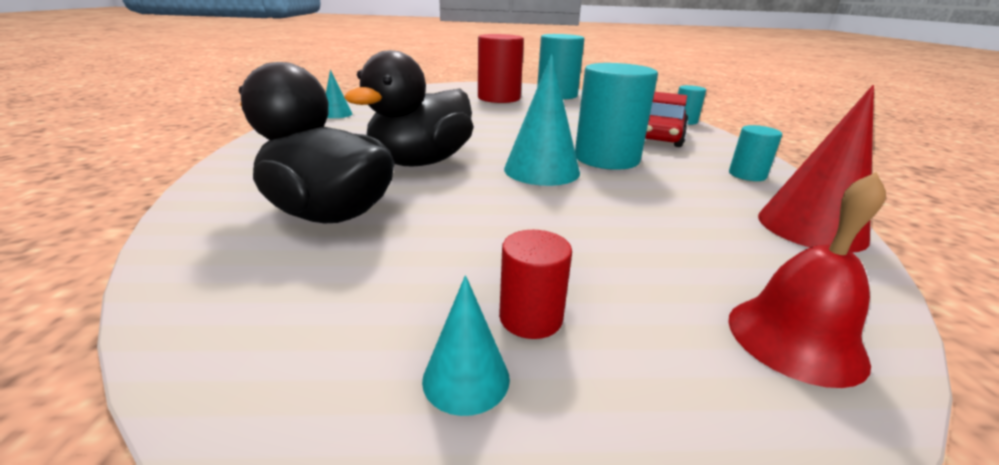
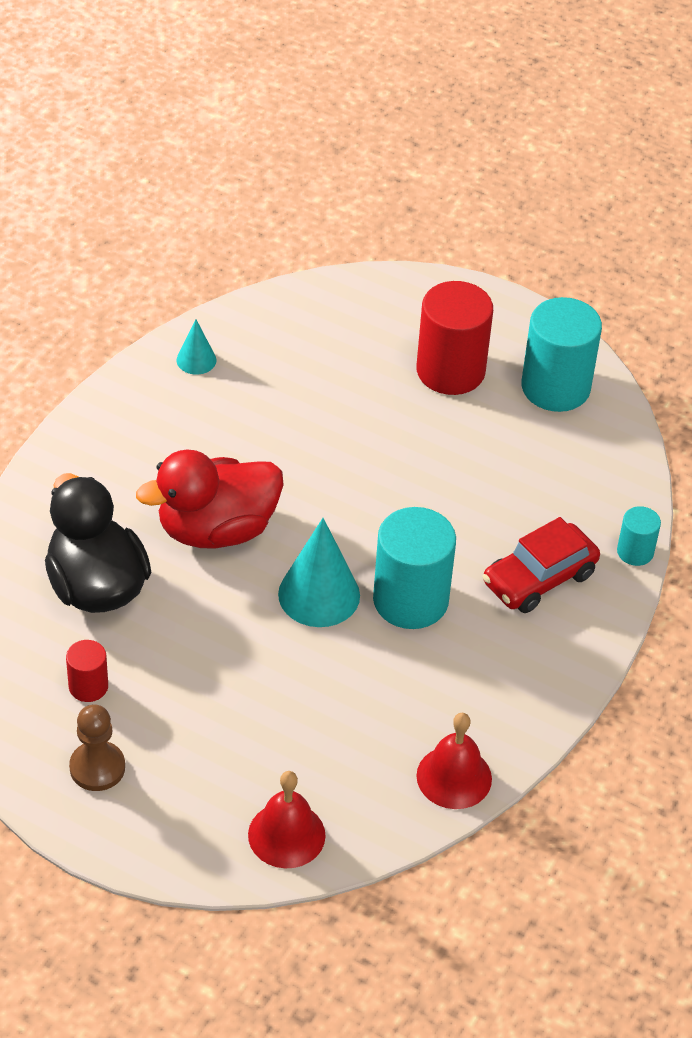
camera: 30 degrees right, 20 degrees up
(421, 162) = (216, 529): black duck -> red duck
(466, 378) = (97, 768): turquoise cone -> brown pawn
(530, 317) = (157, 750): red cylinder -> red cylinder (88, 686)
(747, 175) = (520, 692): turquoise cylinder -> none
(811, 227) = (454, 777): red cone -> red bell

